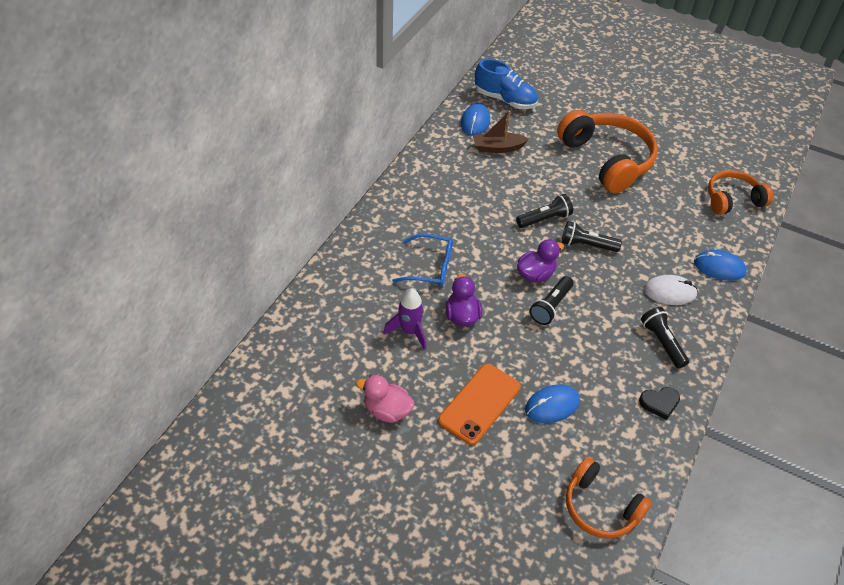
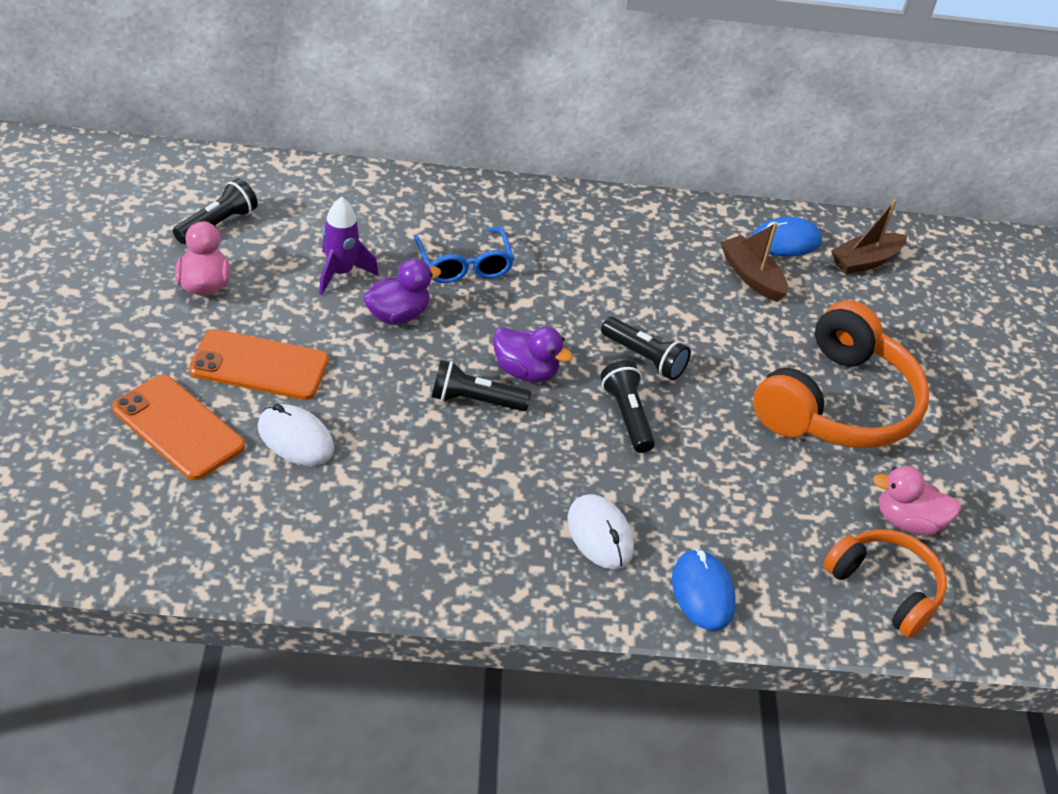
camera: 60 degrees right, 5 degrees down
(505, 100) = (865, 261): blue shoe -> brown boat
(520, 466) = (178, 427): none -> orange phone
(552, 405) = (295, 438): blue mouse -> white mouse
(600, 507) = (148, 524): orange headphones -> none
(659, 403) = (365, 559): black heart -> none
(662, 342) = (487, 542): black flashlight -> black flashlight (218, 224)
(693, 172) = (908, 521): none -> pink duck

